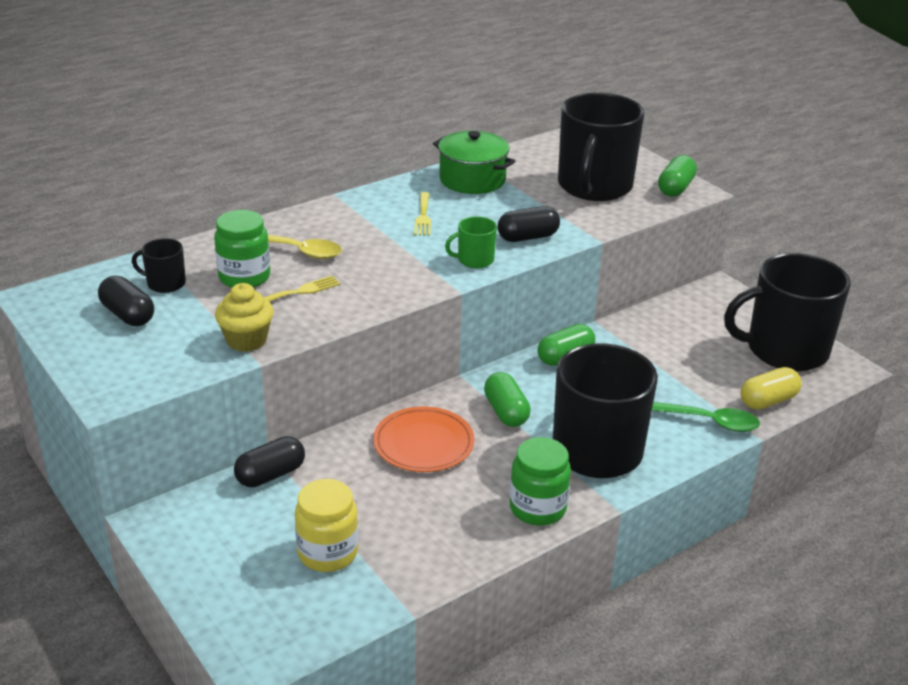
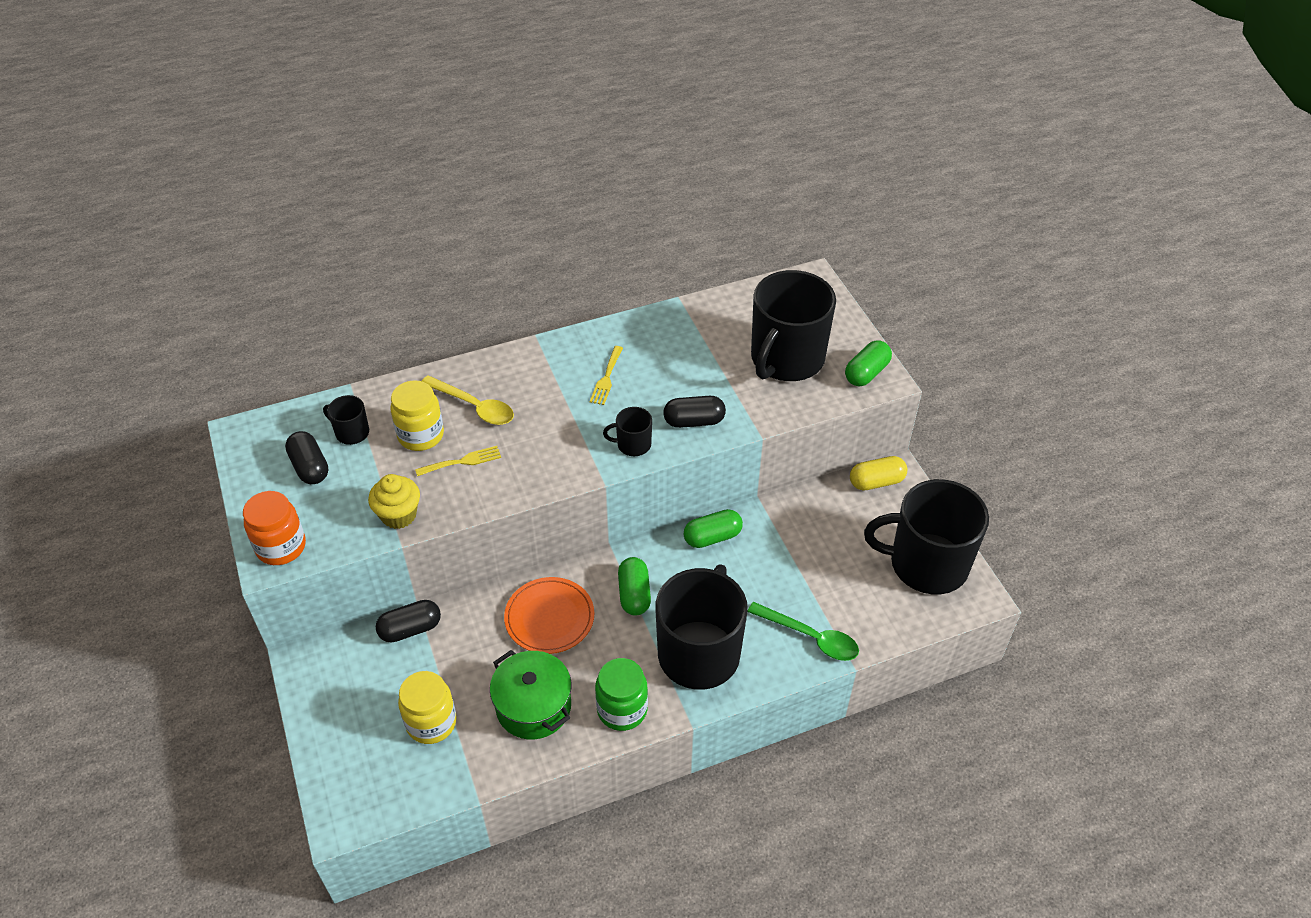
camera: 15 degrees right, 15 degrees up
(119, 382) = (281, 547): none -> orange jar
(244, 277) = (421, 435): green jar -> yellow jar
(472, 180) = (671, 333): green pot -> green pot (533, 706)
(474, 260) = (633, 444): green mug -> black mug
(768, 401) = (882, 624): yellow capsule -> yellow capsule (876, 482)

